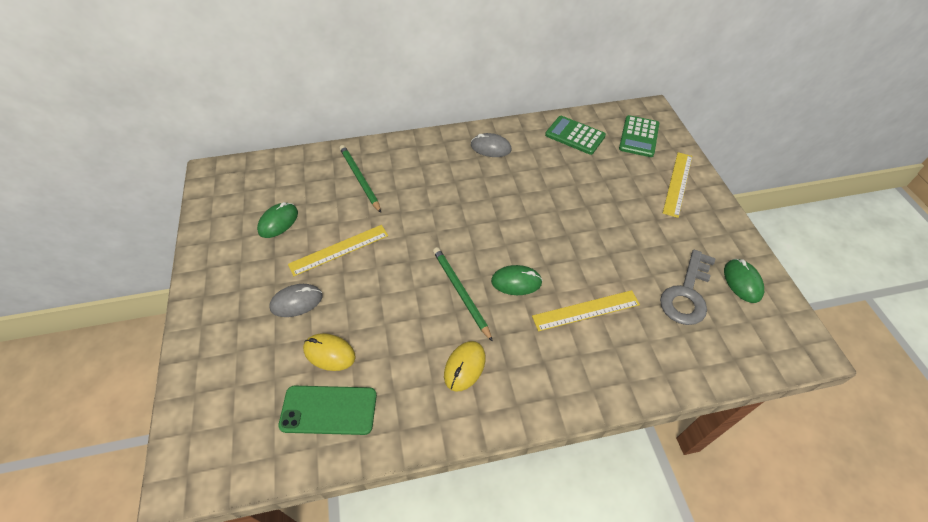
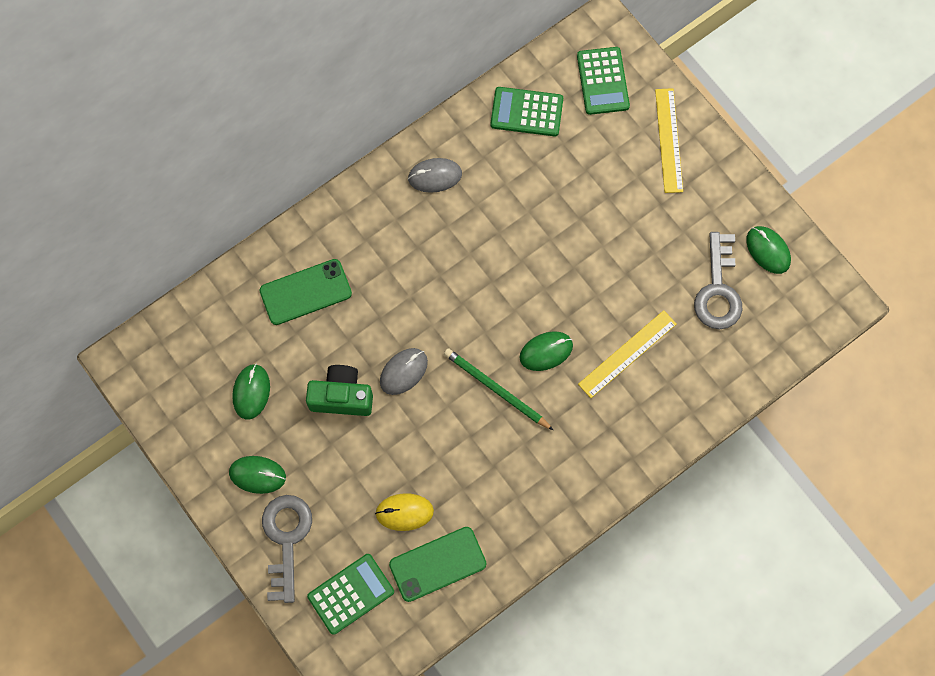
camera: 25 degrees left, 20 degrees up
(223, 331) = (286, 539): none -> grey key
(240, 276) = (257, 475): none -> green mouse
(240, 400) = (351, 594): none -> green calculator
(296, 302) = (337, 475): grey mouse -> grey mouse (403, 371)
(339, 250) = (342, 396): yellow ruler -> green camera
(359, 179) = (305, 292): green pencil -> green phone
(464, 367) = (538, 466): yellow mouse -> none

